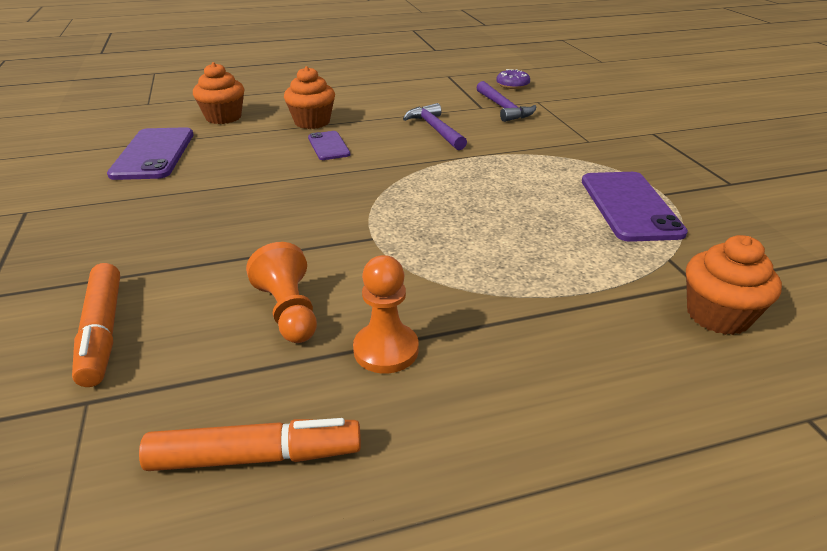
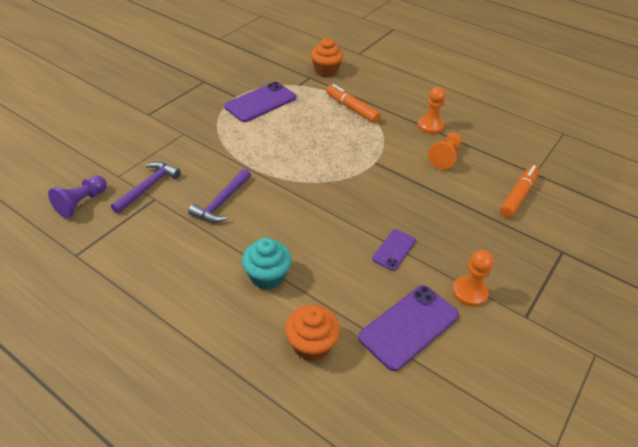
camera: 130 degrees left, 10 degrees up
(108, 197) = (469, 292): none -> orange pawn
(256, 456) = (495, 128): orange marker -> orange marker (352, 108)
(312, 122) = (267, 276): orange cupcake -> turquoise cupcake
(328, 146) = (299, 238): purple phone -> purple phone (394, 250)
(512, 85) = (81, 203): purple donut -> purple pawn

